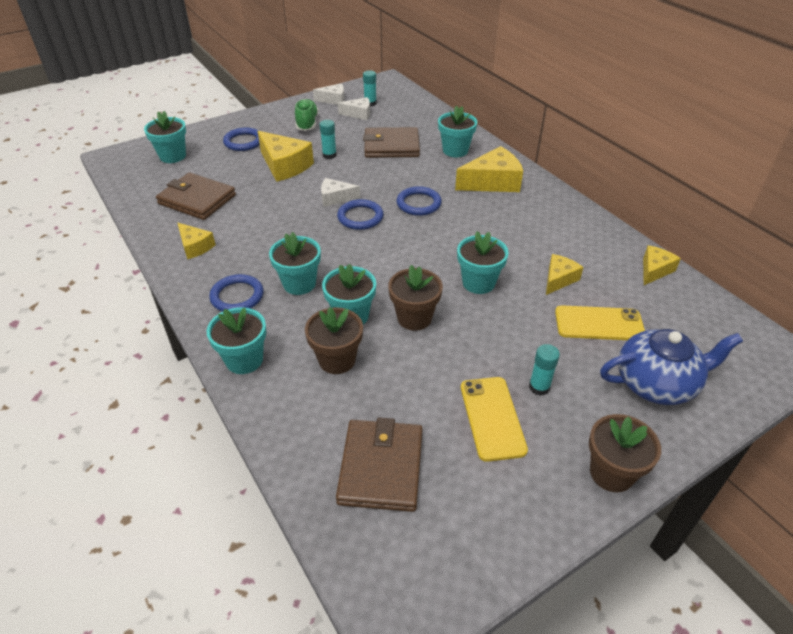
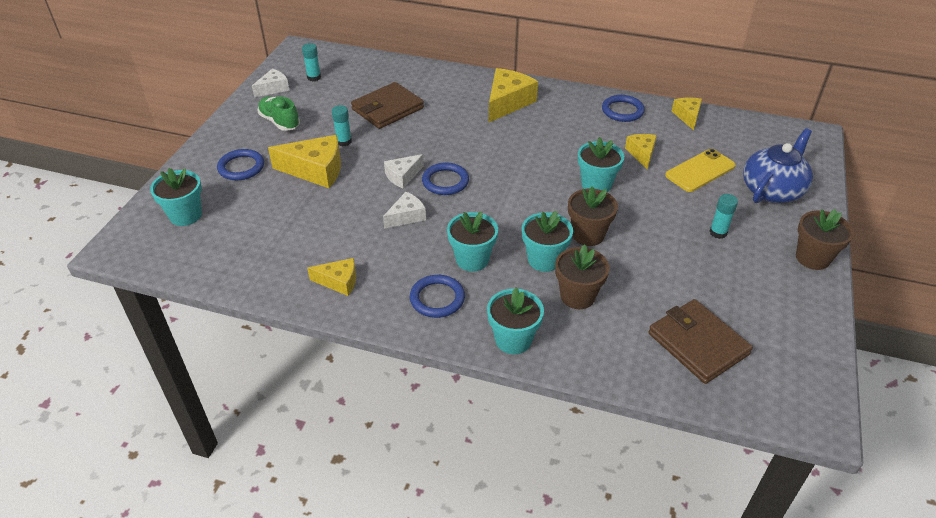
camera: 40 degrees left, 0 degrees up
(197, 199) = (276, 241): brown wallet -> none
(358, 114) = (317, 92): white cheese -> white cheese (406, 216)
(418, 203) = (475, 147): blue ring -> blue ring (622, 111)
(455, 150) = (445, 89): turquoise flower pot -> none
(492, 418) = (717, 269): yellow phone -> none

